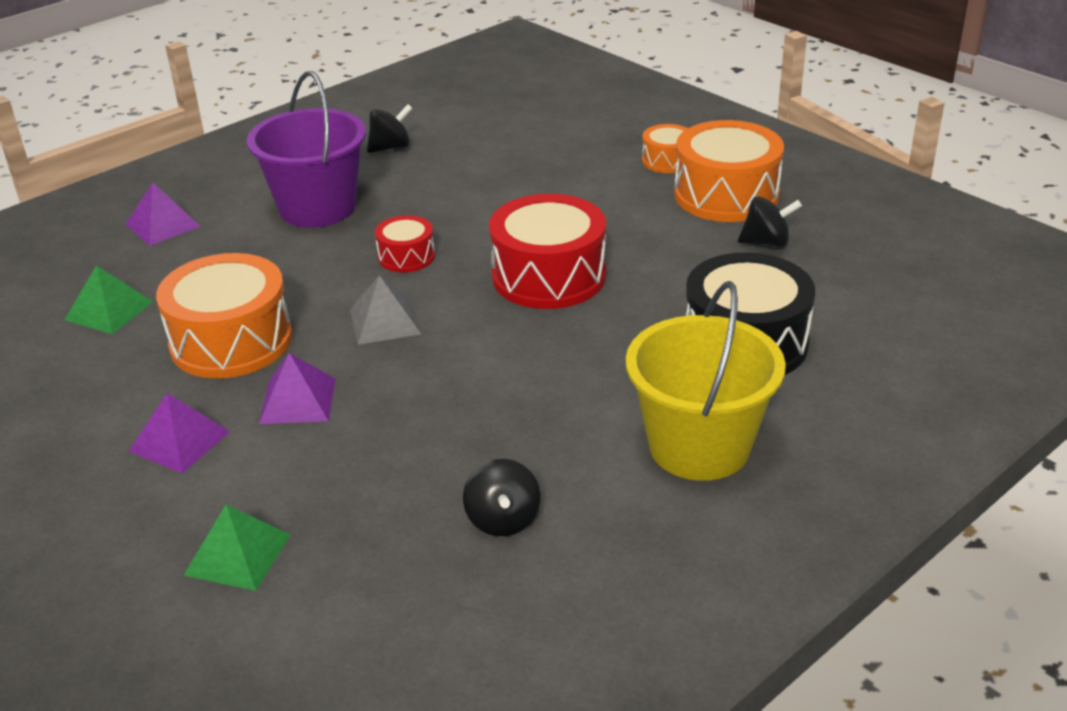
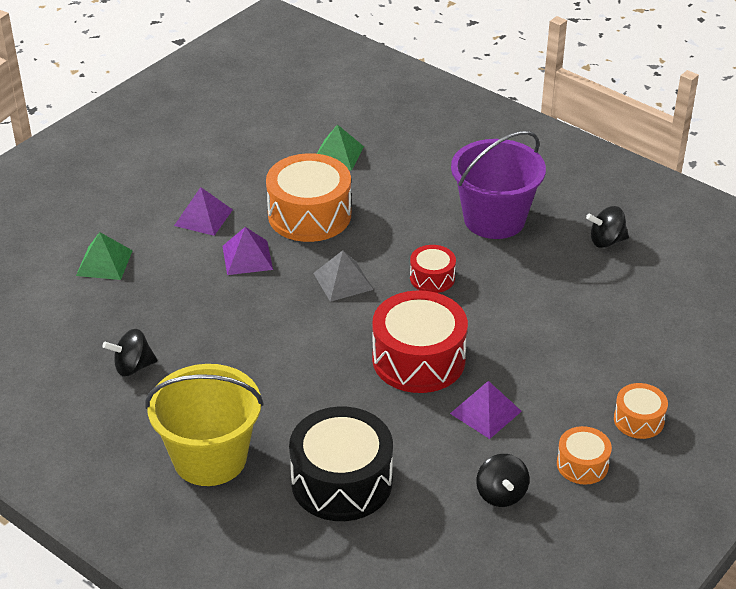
camera: 80 degrees right, 5 degrees up
(163, 225) = (450, 150): purple pyramid -> purple pyramid (486, 412)
(391, 148) = (606, 241): black spinning top -> black spinning top turned 120 degrees clockwise
(726, 195) = (582, 464): orange drum -> orange drum, size x0.52

